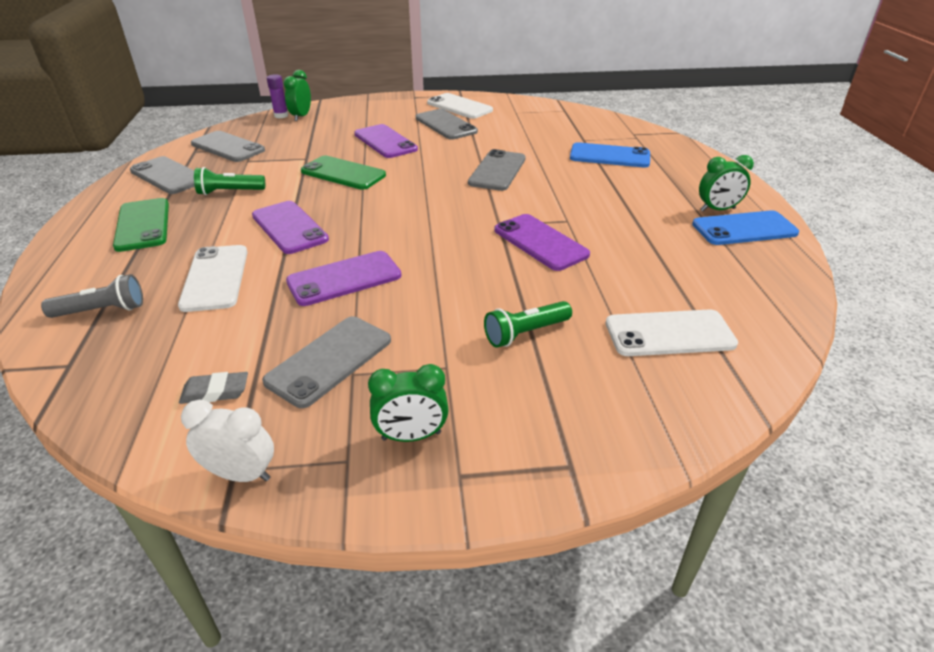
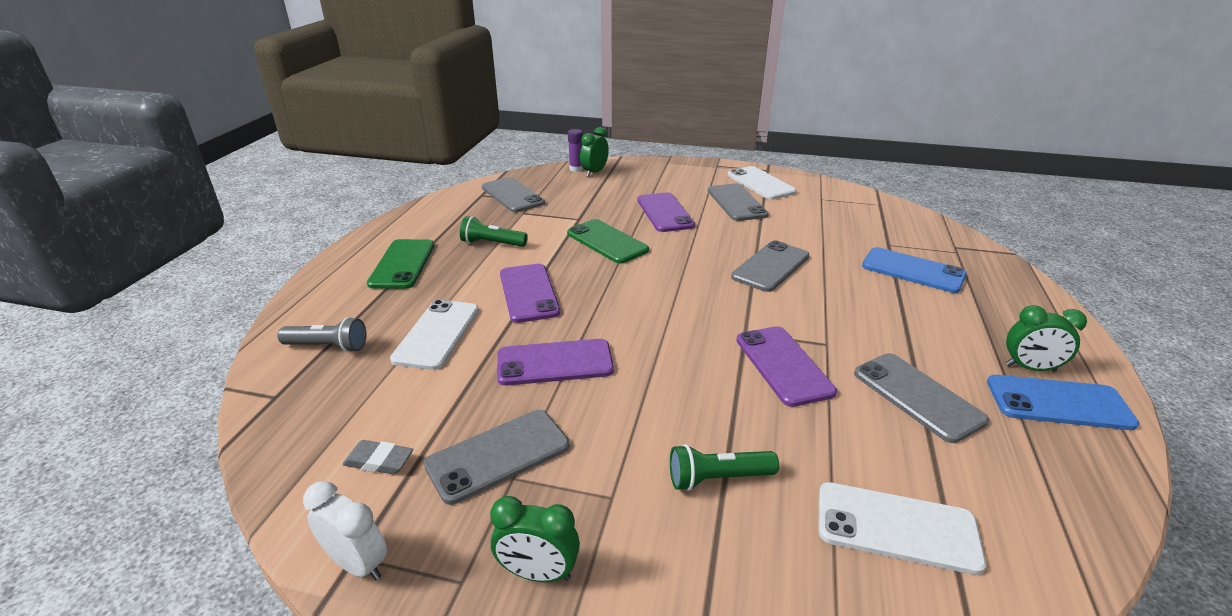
camera: 20 degrees right, 5 degrees down
(168, 176) = (447, 217): grey phone -> grey phone (917, 396)

